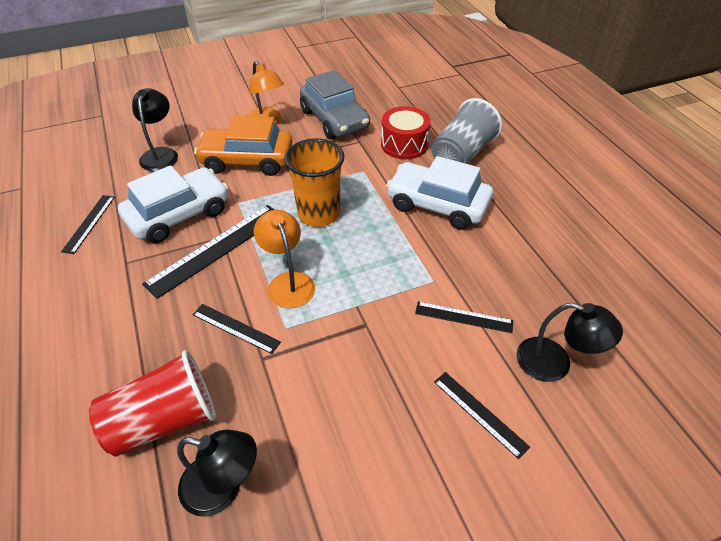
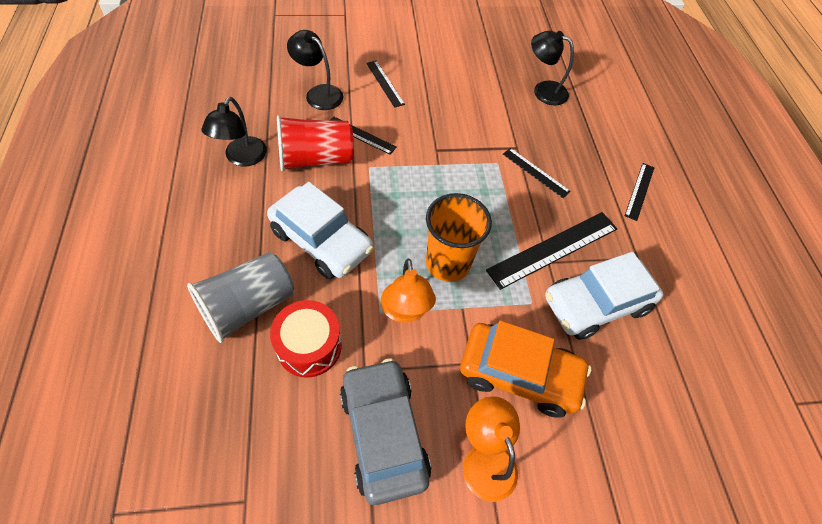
camera: 170 degrees left, 10 degrees up
(89, 223) = (690, 318): black ruler -> black ruler (639, 191)
(161, 154) = (635, 422): black lamp -> black lamp (242, 158)
(164, 420) = (581, 129): red cup -> red cup (316, 159)
(288, 282) = (490, 198): orange lamp -> orange lamp (405, 311)

